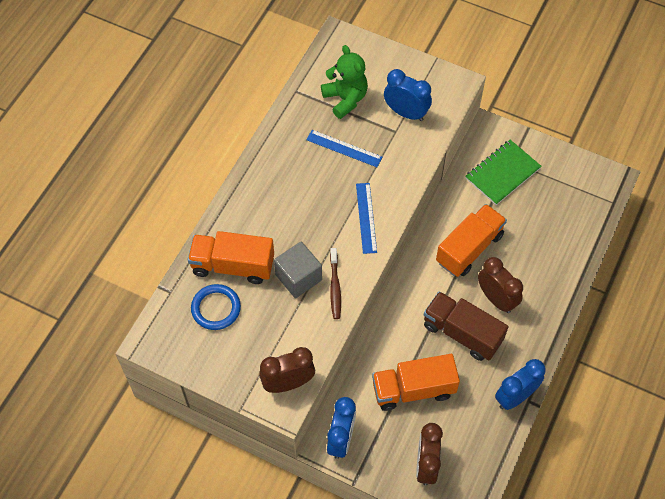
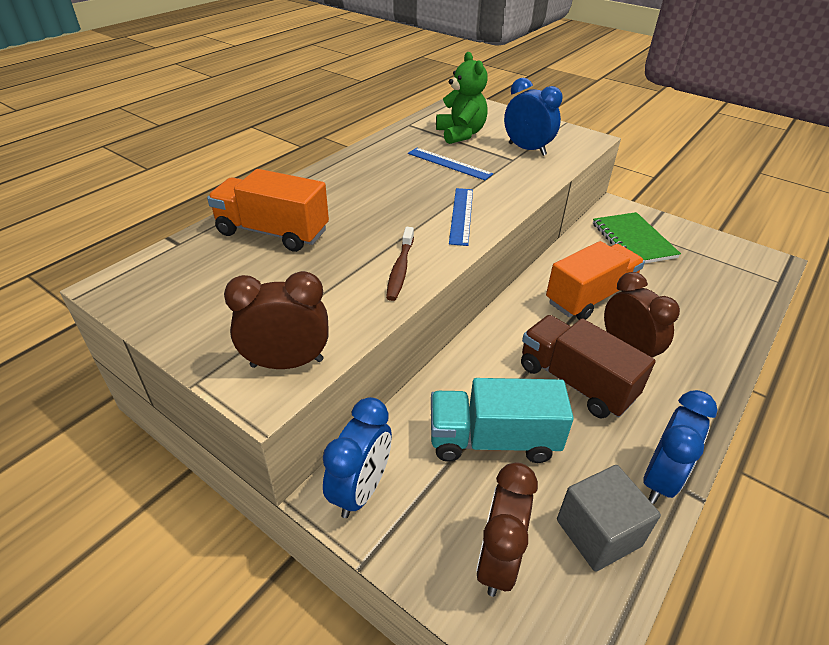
camera: 10 degrees right, 20 degrees down
(216, 308) = (227, 267): blue ring -> none
(298, 277) = (353, 254): grey cube -> grey cube (598, 533)
(413, 389) = (493, 440): orange truck -> turquoise truck
(502, 173) = (633, 240): green notebook -> green notebook turned 75 degrees counterclockwise
(515, 397) = (660, 479): blue clock -> blue clock turned 150 degrees clockwise

